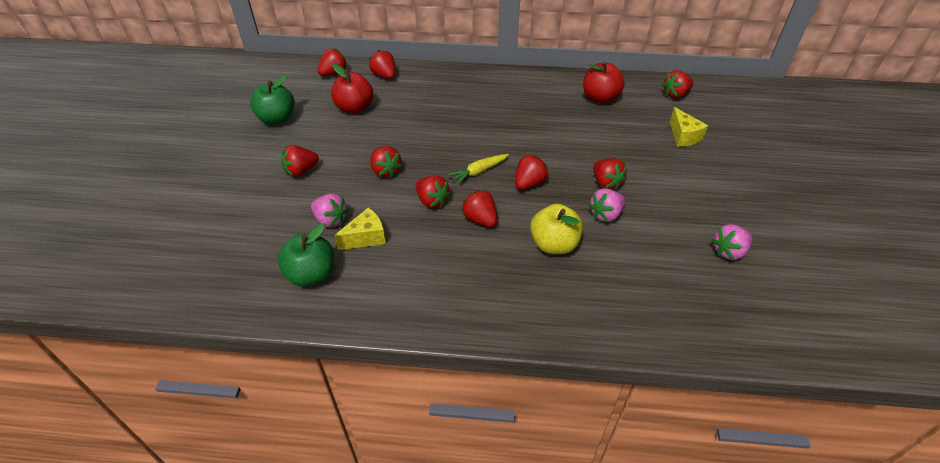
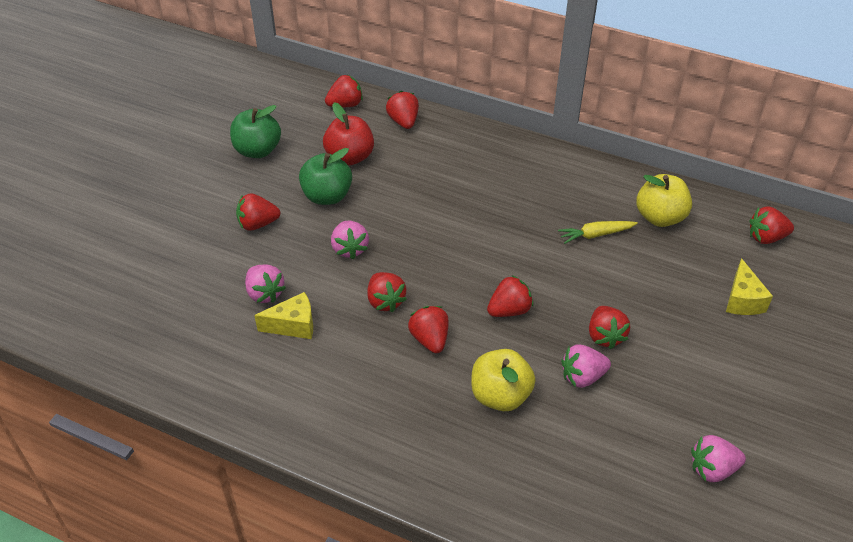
camera: 20 degrees right, 0 degrees up
(311, 274) = (219, 351): green apple -> green apple (327, 196)
(385, 171) = (350, 249): red strawberry -> pink strawberry
(479, 171) = (457, 279): yellow carrot -> yellow carrot (595, 235)
(600, 98) = (660, 217): red apple -> yellow apple

